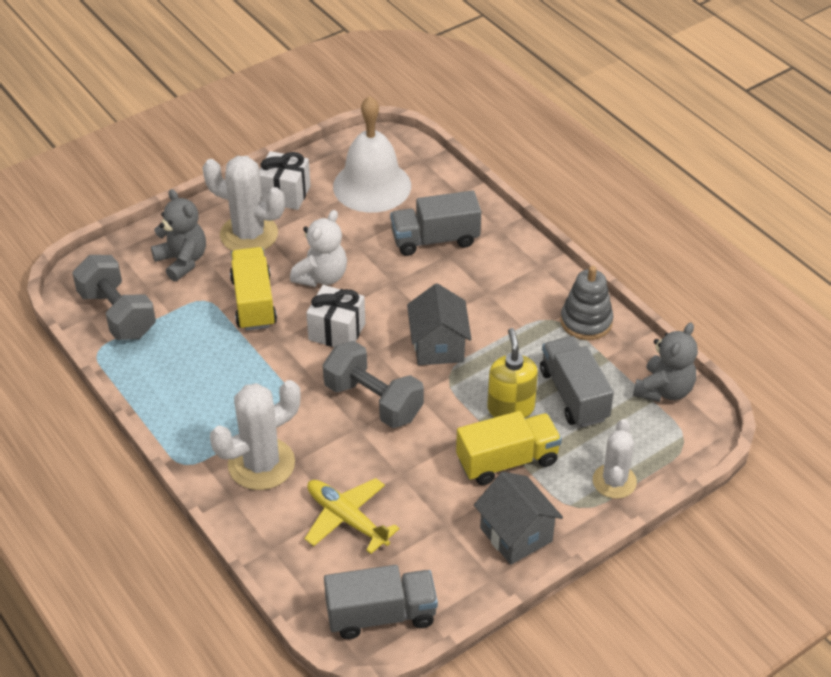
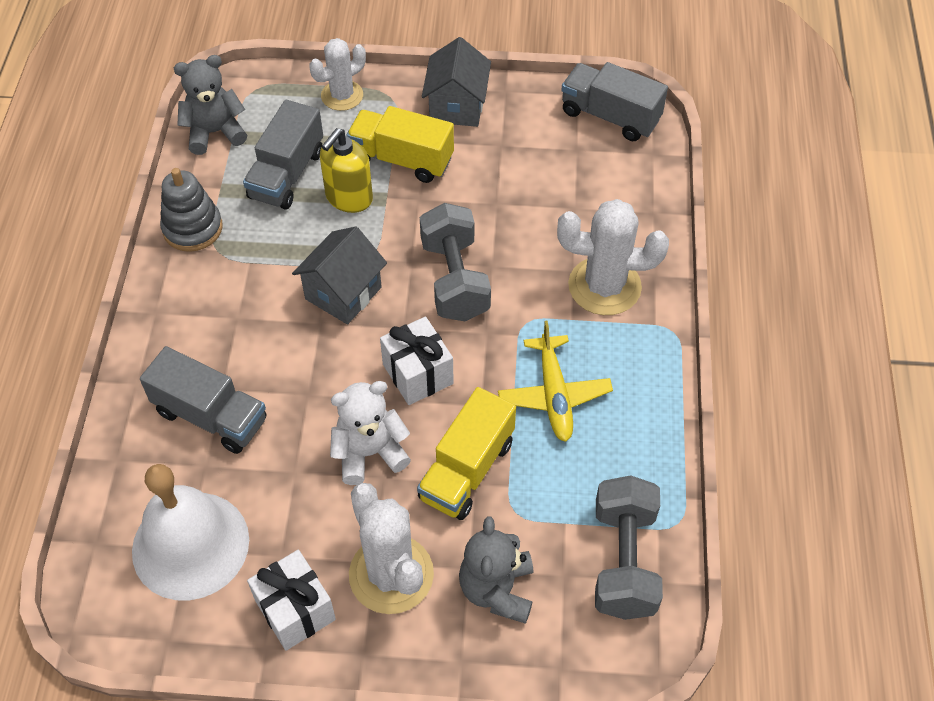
camera: 140 degrees left, 10 degrees up
(347, 519) = (573, 196): yellow plane -> yellow plane (554, 395)

